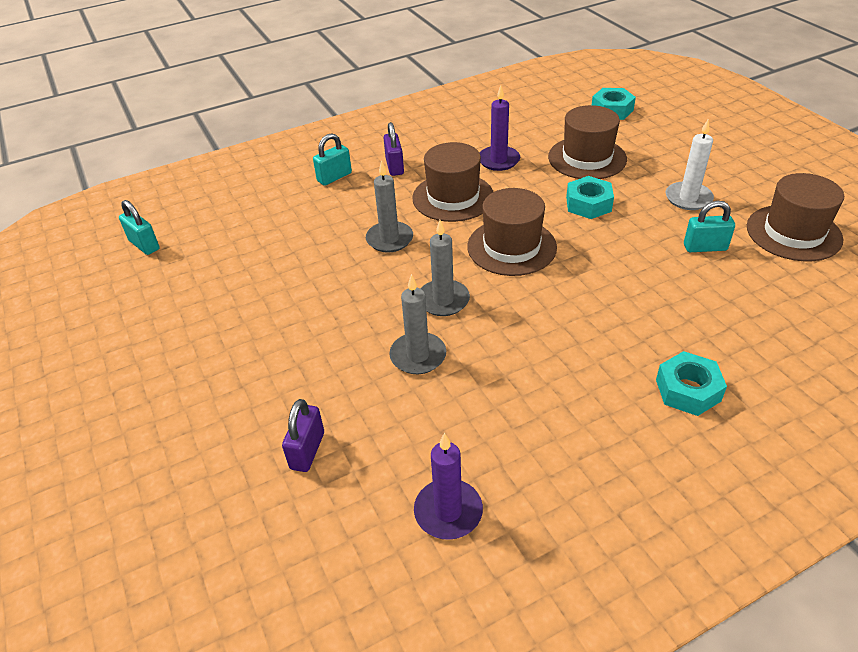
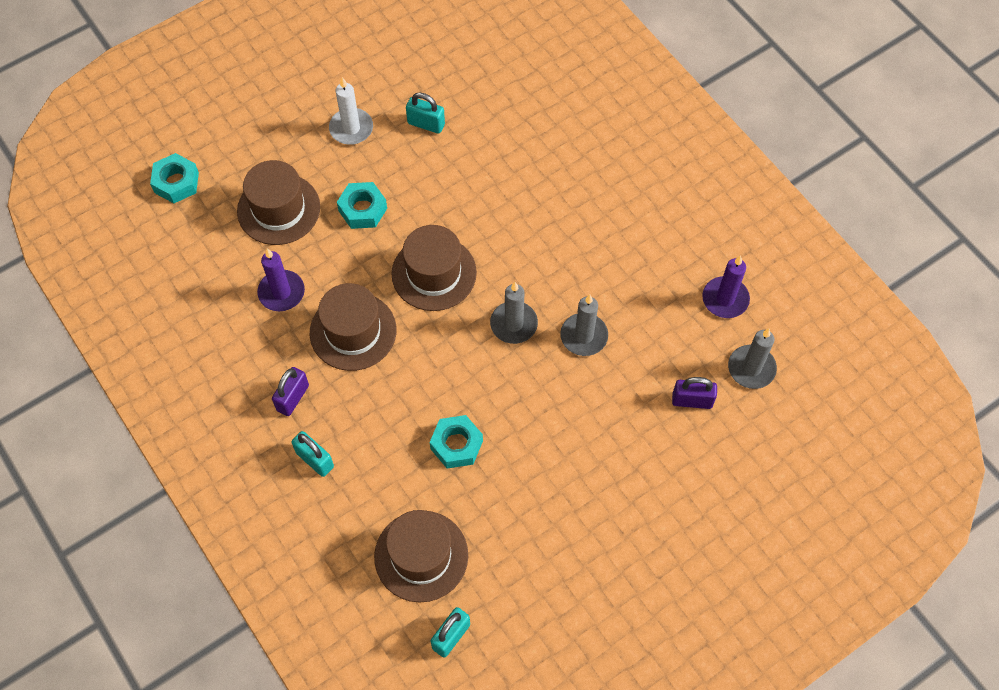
camera: 100 degrees left, 20 degrees up
(389, 239) = (427, 382): grey candle -> grey candle (751, 368)
(394, 166) = (293, 398): purple padlock -> purple padlock turned 45 degrees counterclockwise
(688, 390) = (595, 153): turquoise nut -> turquoise nut (456, 445)
(705, 247) = (426, 124): turquoise padlock -> turquoise padlock turned 60 degrees counterclockwise
(793, 233) = (402, 59): brown hat -> brown hat (421, 556)

